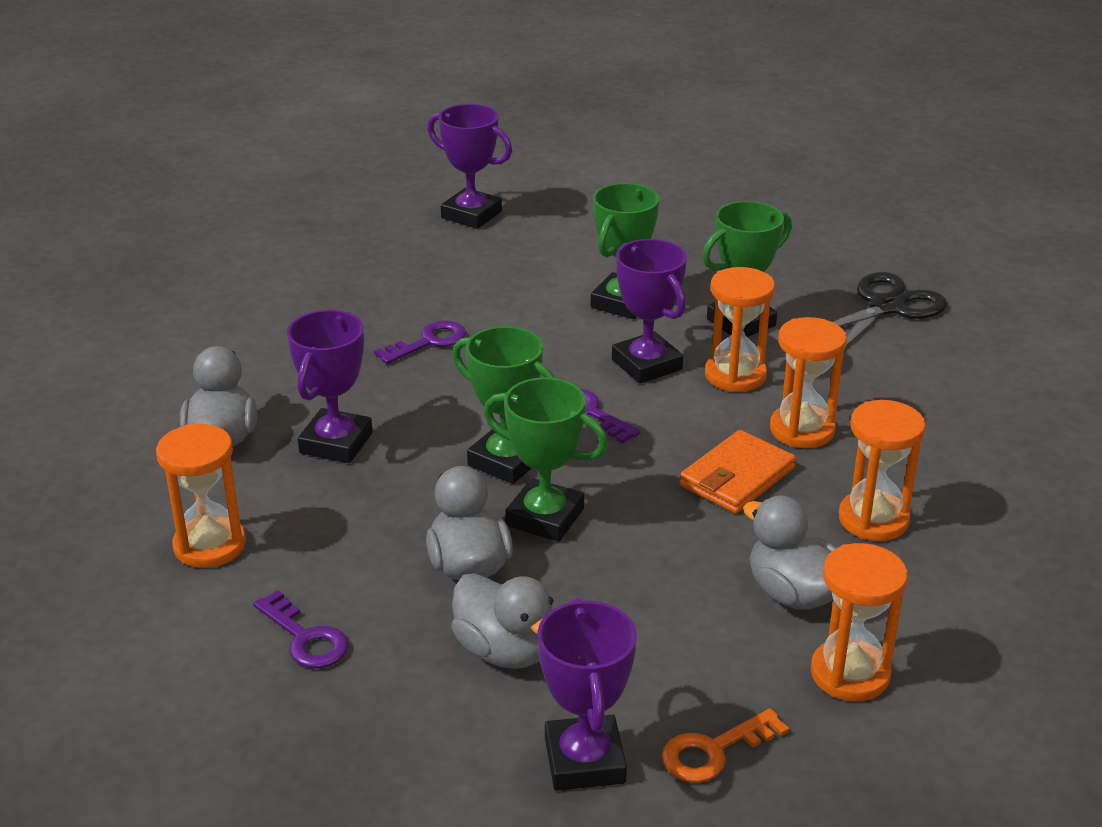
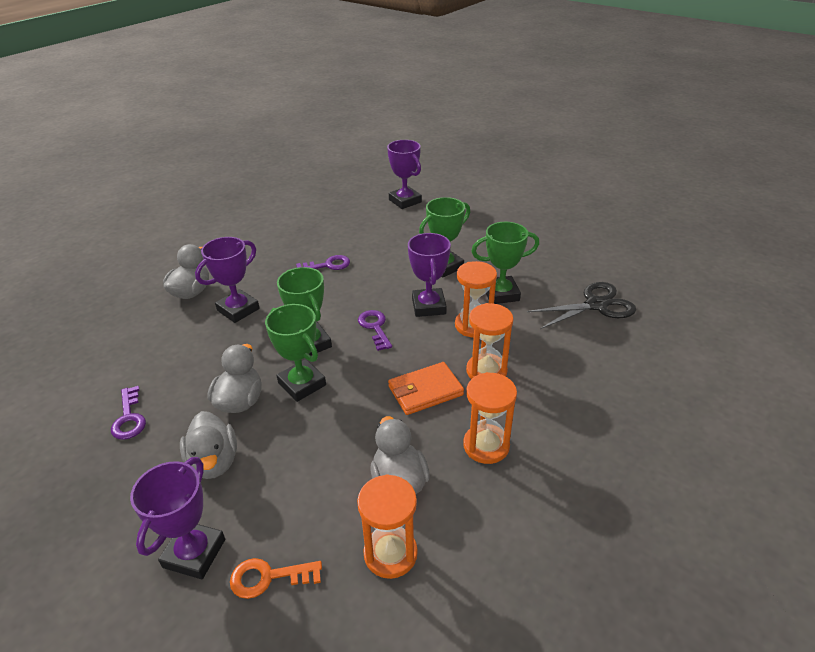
camera: 25 degrees right, 5 degrees up
(210, 545) = (134, 350): orange hourglass -> none

